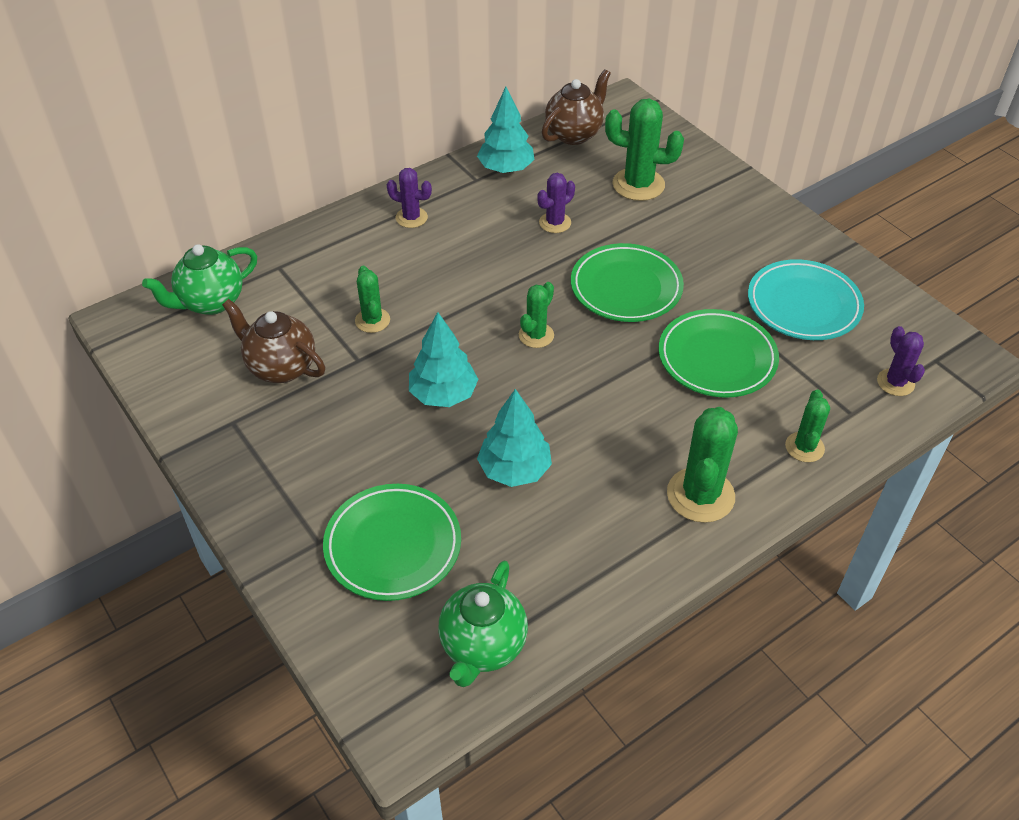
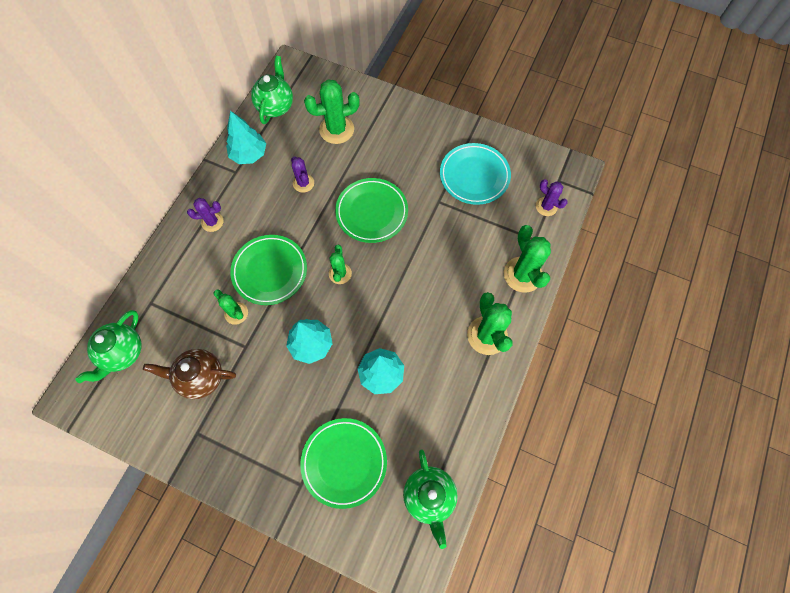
camera: 30 degrees left, 20 degrees up
(555, 223) = (303, 183): purple cactus -> purple cactus turned 45 degrees counterclockwise
(574, 134) = (275, 106): brown teapot -> green teapot
(717, 358) = (448, 237): green plate -> green plate (270, 271)
(804, 447) = (522, 274): green cactus -> green cactus, size x1.68

